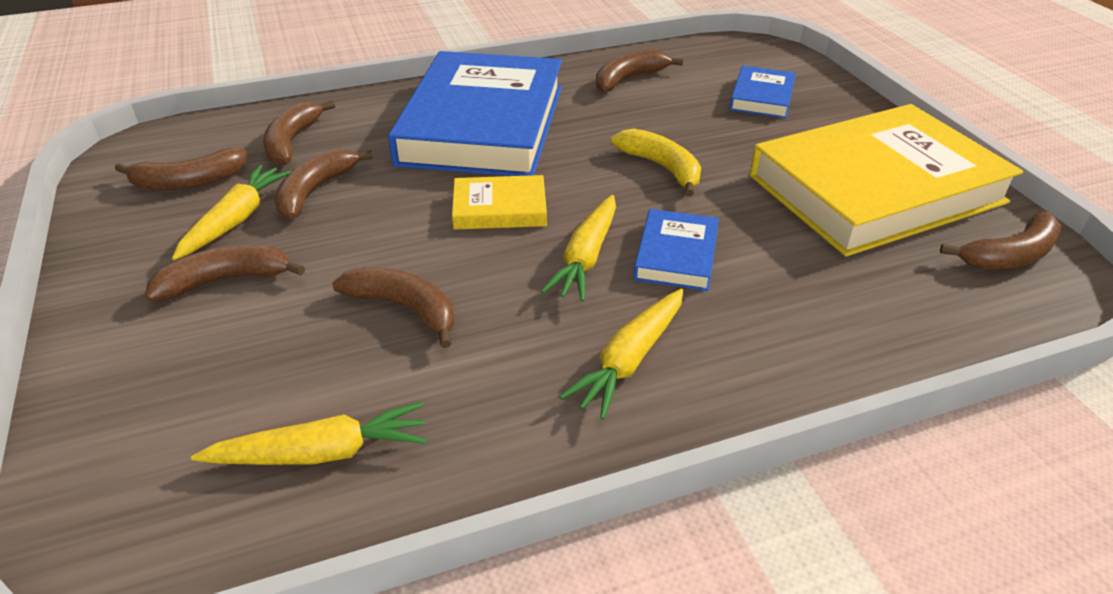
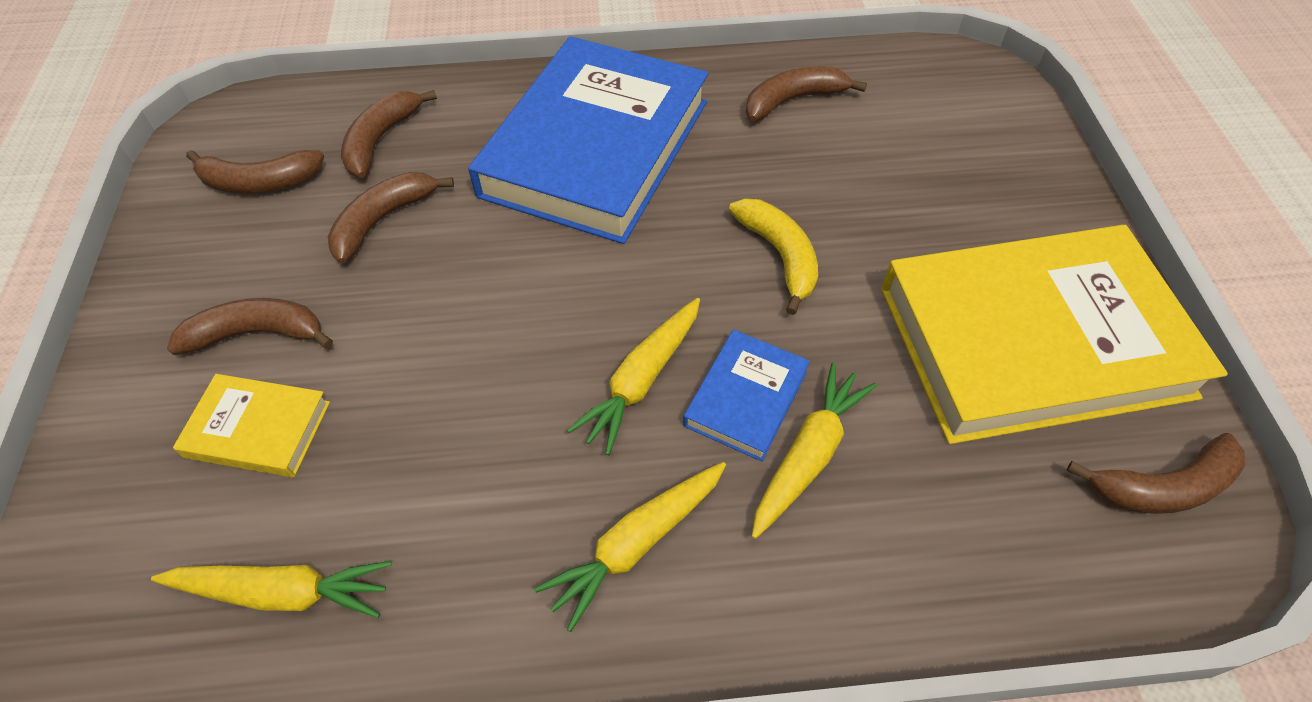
camera: 15 degrees right, 15 degrees up
(236, 220) = (291, 248): yellow carrot -> yellow carrot (808, 455)
(404, 308) = (423, 413): brown banana -> none
(500, 208) = (571, 285): yellow book -> yellow book (258, 429)
(761, 97) = (948, 158): blue book -> none

